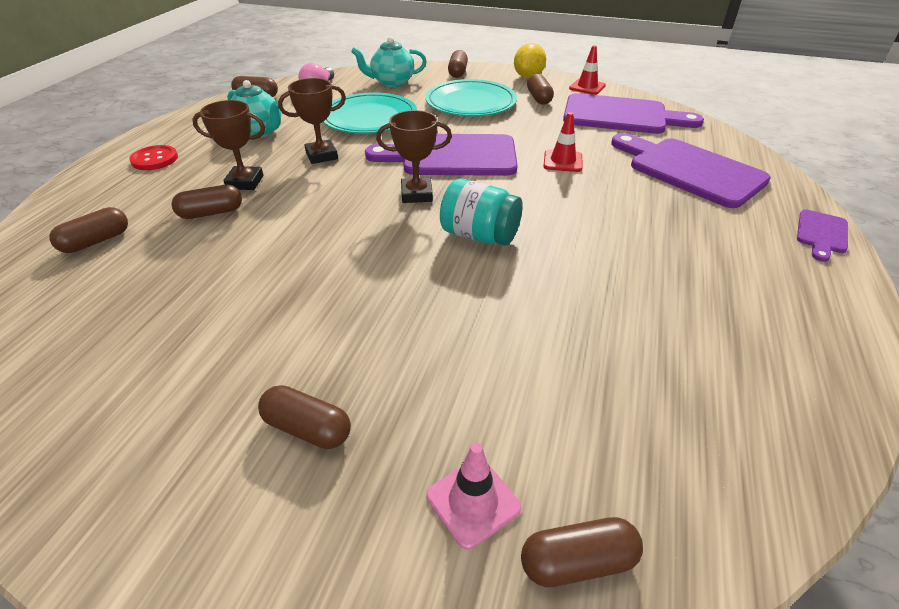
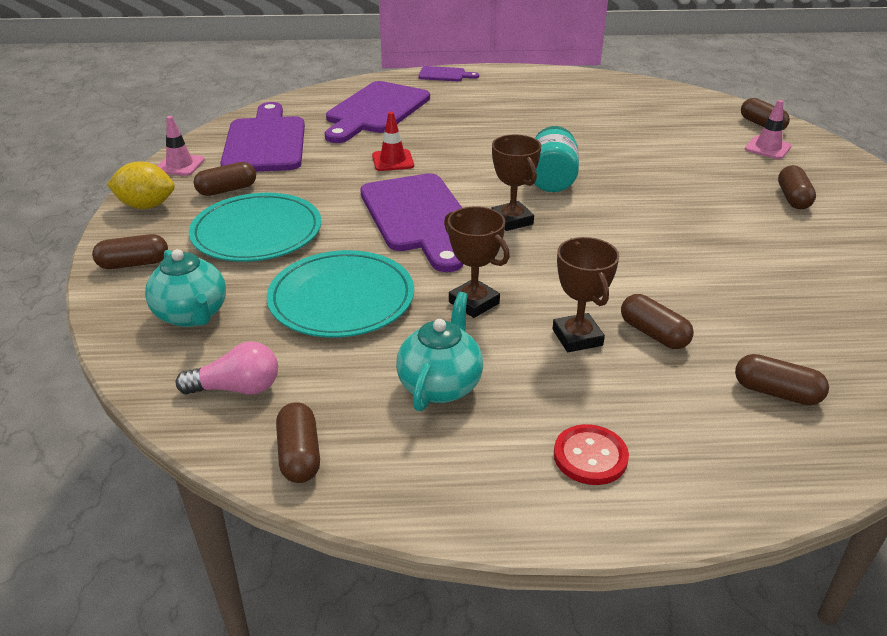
camera: 110 degrees left, 5 degrees down
(587, 87) = (180, 165): red traffic cone -> pink traffic cone

